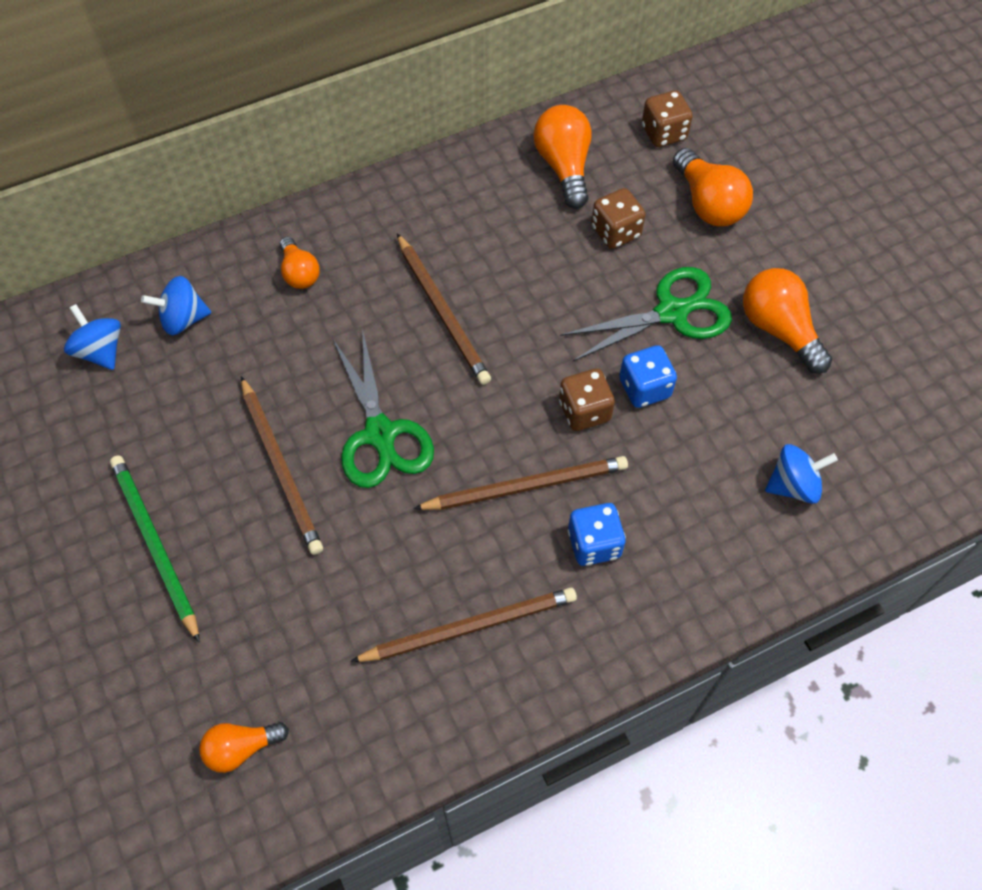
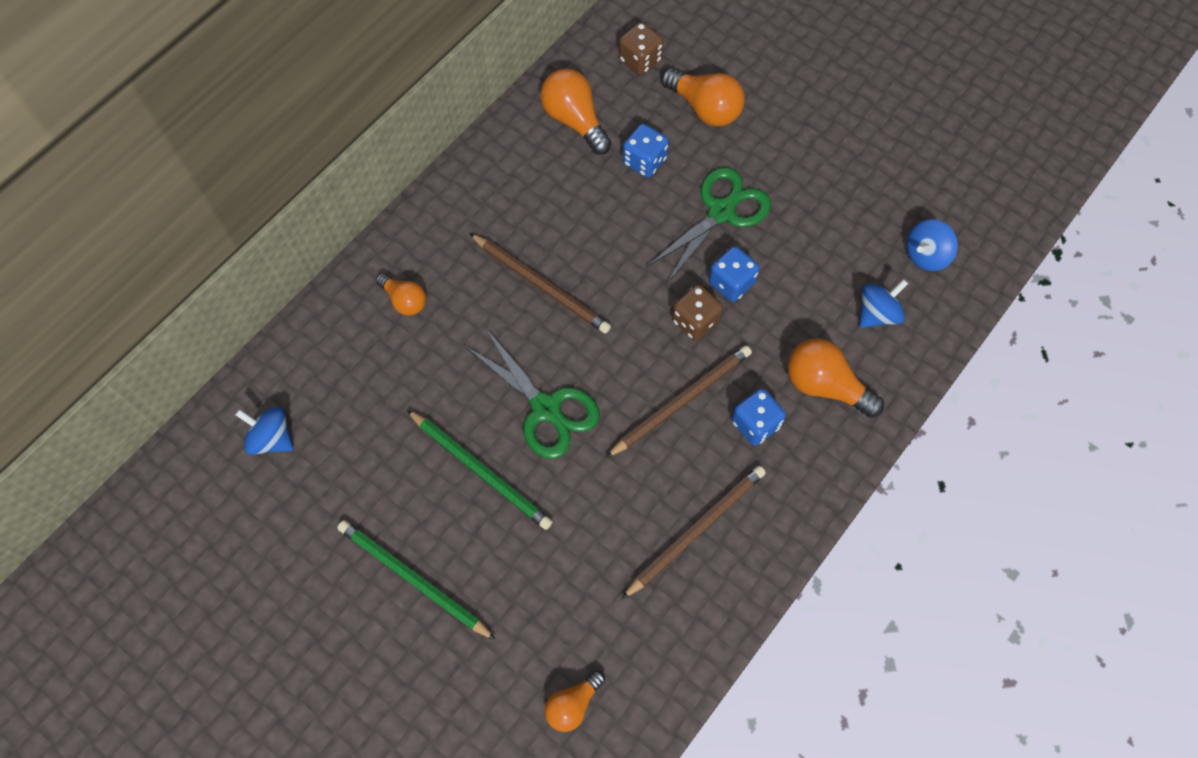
camera: 25 degrees left, 5 degrees up
(183, 319) = (328, 381): blue spinning top -> blue spinning top (926, 255)
(281, 468) = (481, 471): brown pencil -> green pencil
(615, 232) = (644, 161): brown dice -> blue dice
(779, 329) = (808, 193): orange light bulb -> orange light bulb (825, 385)

